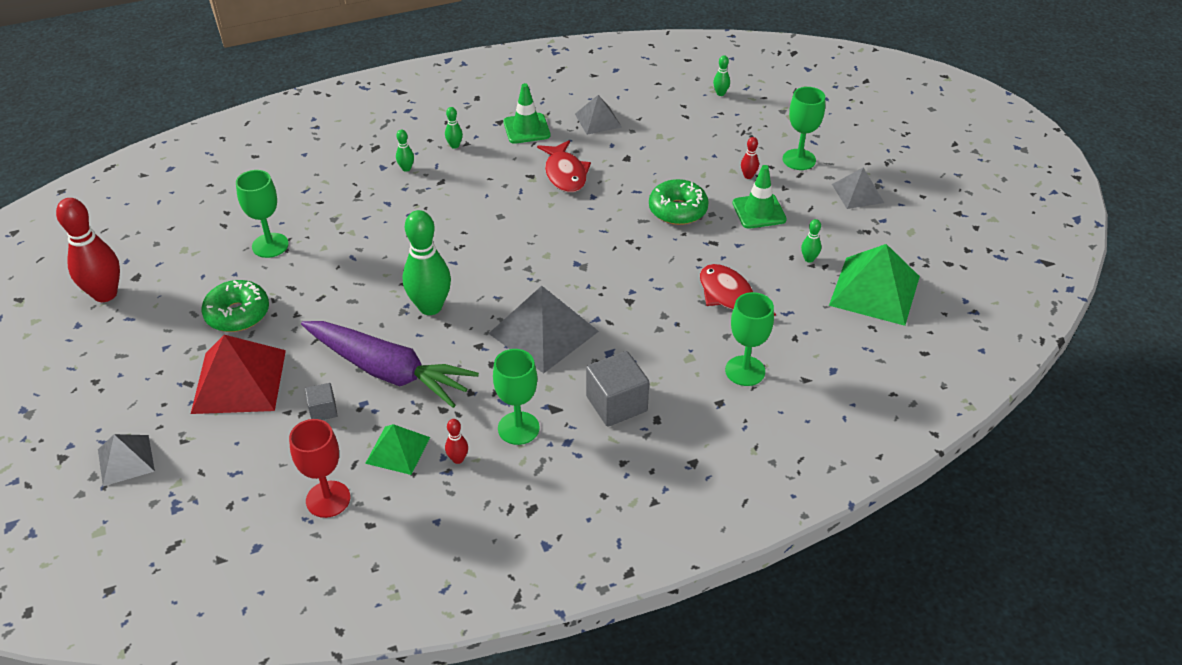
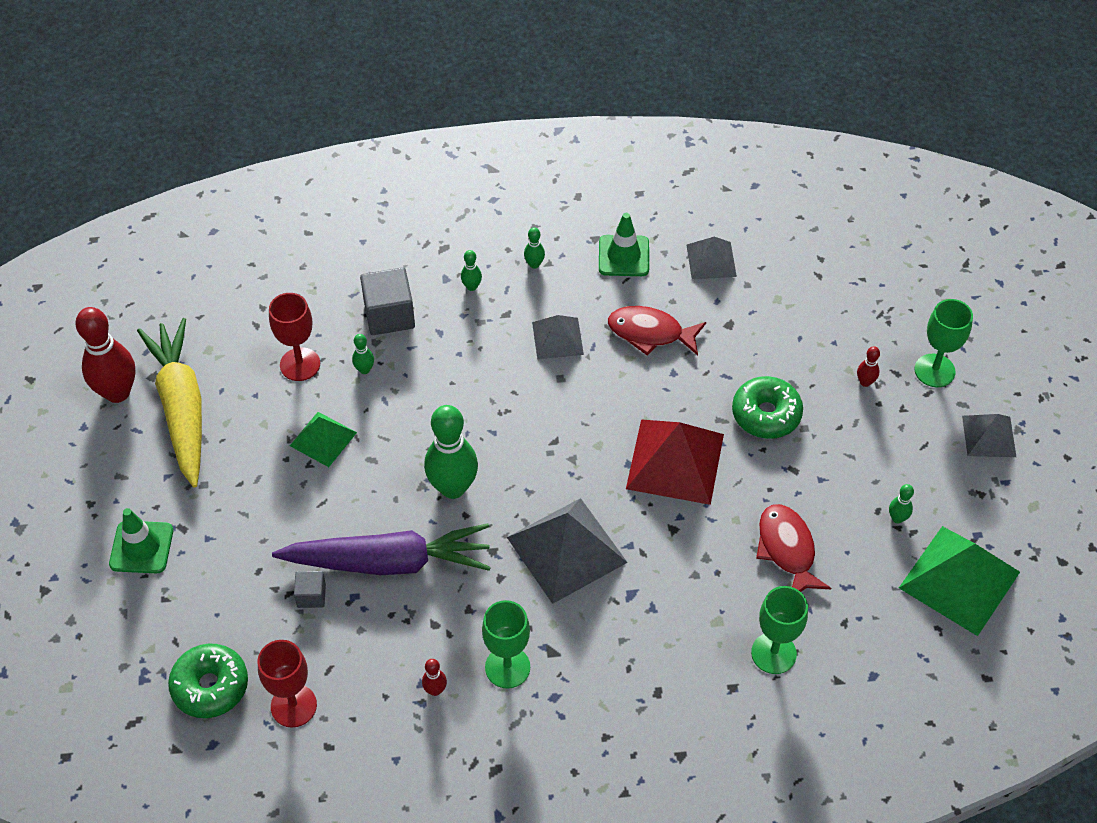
camera: 15 degrees right, 10 degrees up
(126, 460) = (105, 609): grey pyramid -> grey pyramid (557, 338)
(168, 295) = (182, 408): none -> yellow carrot
(237, 314) = (248, 450): green donut -> green donut (210, 686)
(239, 381) = (234, 538): red pyramid -> red pyramid (675, 461)
(270, 245) = (300, 364): green goblet -> red goblet
(388, 371) = (389, 562): purple carrot -> purple carrot turned 45 degrees counterclockwise
(397, 450) = (376, 664): green pyramid -> green pyramid (323, 439)
(565, 174) = (650, 333): red fish -> red fish turned 105 degrees clockwise
(616, 404) = (620, 662): grey cube -> grey cube (389, 315)
(720, 93) = (871, 249): green bowling pin -> green bowling pin (364, 370)
(759, 211) = (861, 437): green traffic cone -> green traffic cone (141, 547)

